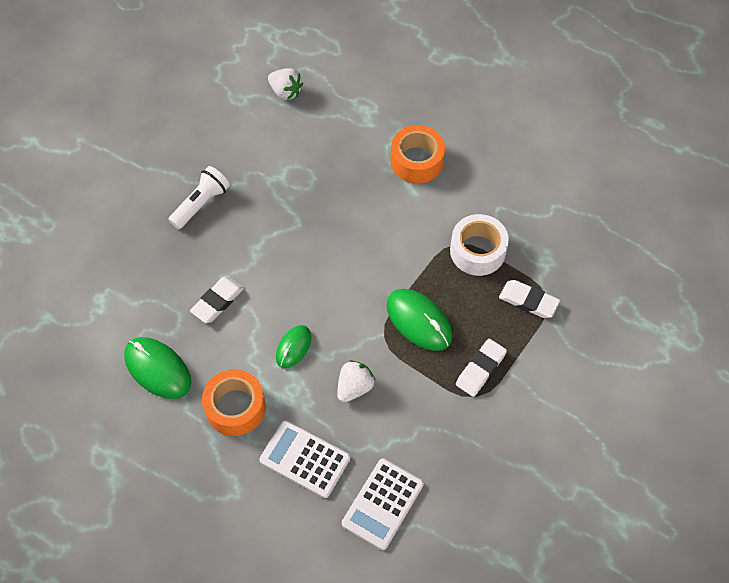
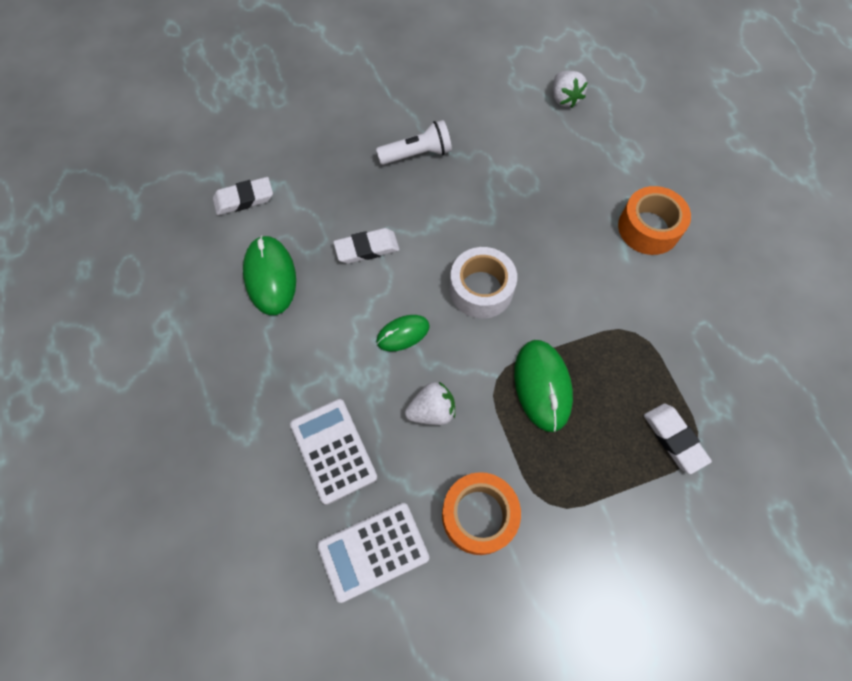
camera: 35 degrees right, 5 degrees up
(235, 407) = (309, 356): orange tape -> orange tape (479, 515)
(477, 251) = (652, 352): white tape -> white tape (481, 289)
(480, 369) = (573, 478): white eraser -> white eraser (244, 199)

